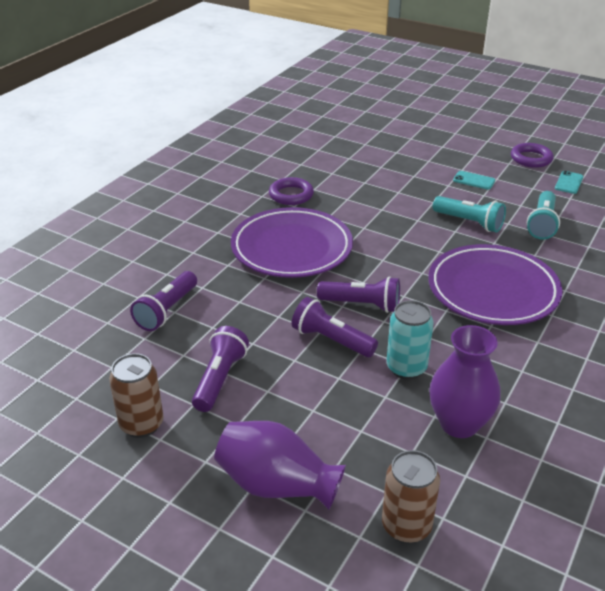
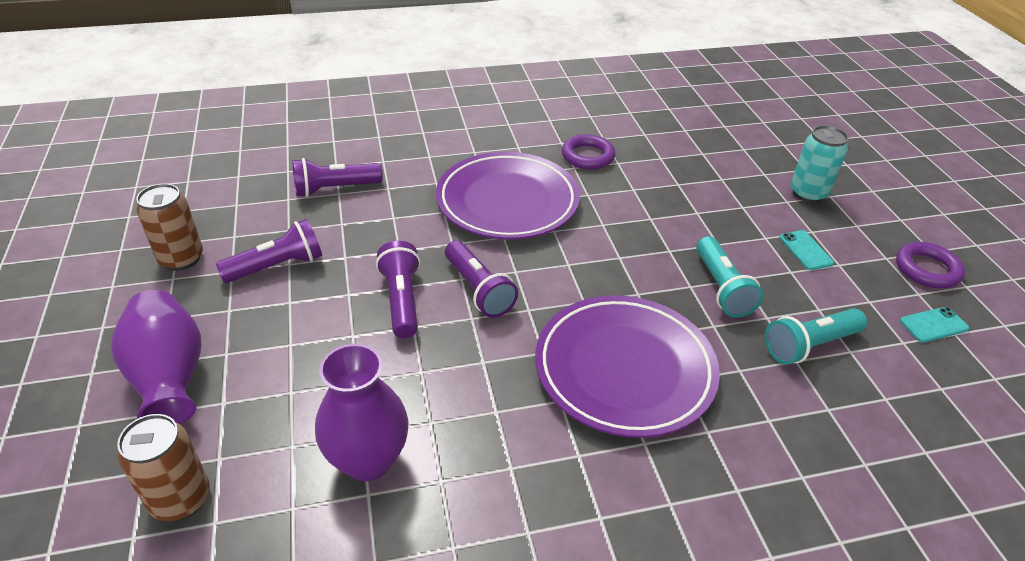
camera: 45 degrees right, 5 degrees up
(406, 368) = (415, 373): turquoise can -> turquoise can (808, 193)

